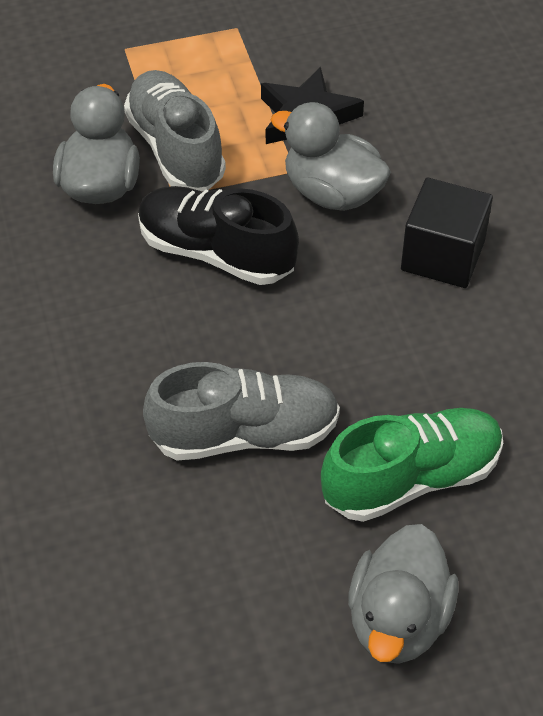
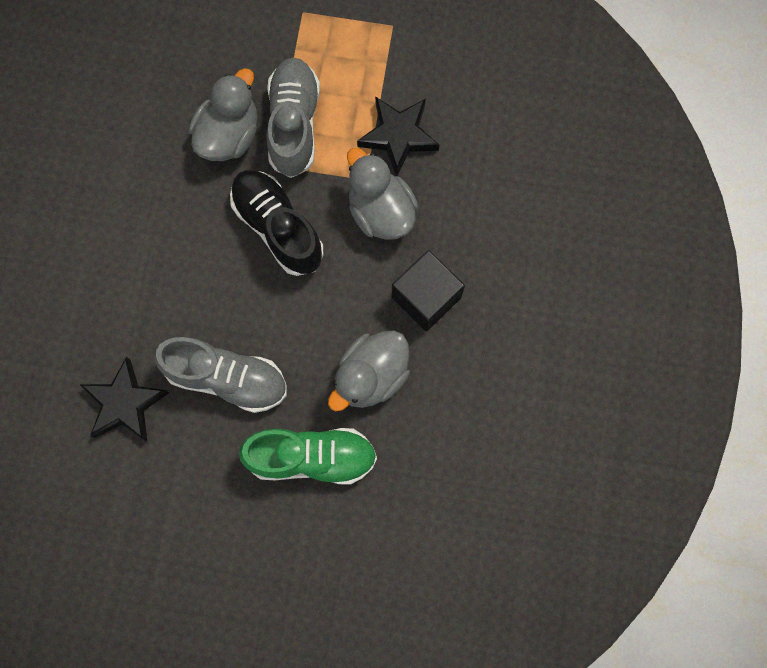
camera: 25 degrees right, 25 degrees up
(120, 518) = (125, 403): none -> black star
(398, 620) = (252, 547): grey duck -> grey duck (371, 376)

